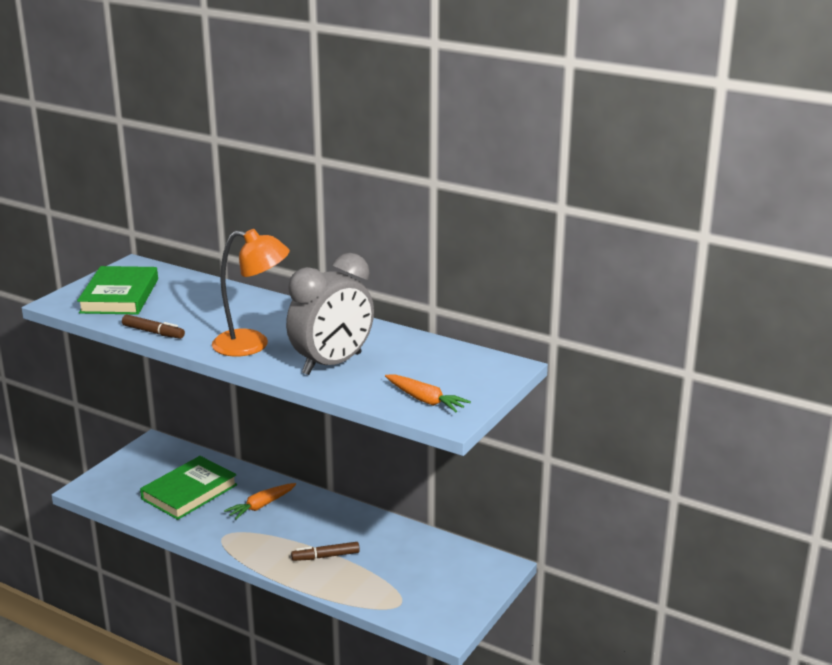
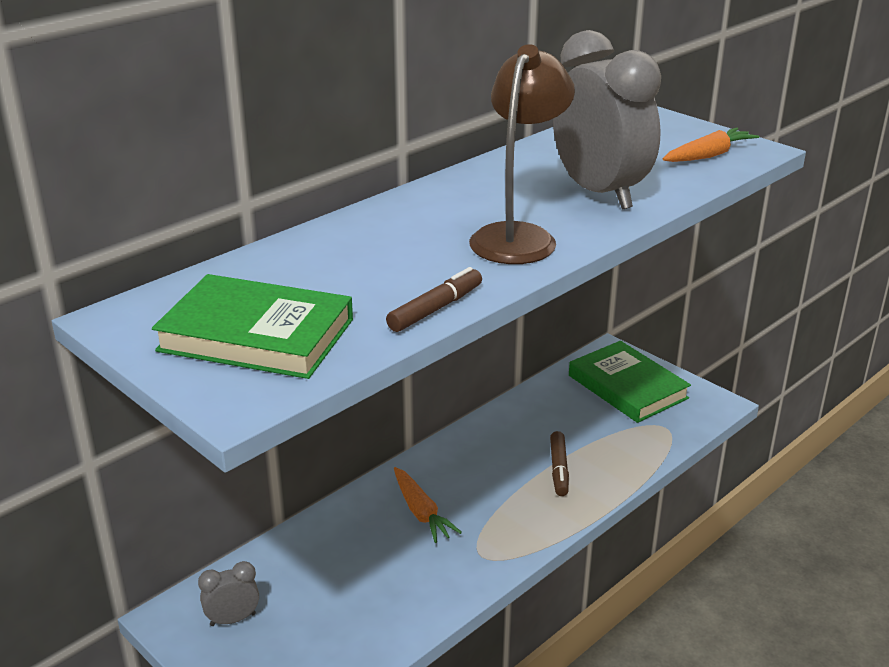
camera: 75 degrees left, 5 degrees up
(154, 461) = (233, 619): none -> grey clock
(189, 492) = (350, 583): green book -> green book (627, 387)
(252, 345) = (518, 236): orange lamp -> brown lamp

